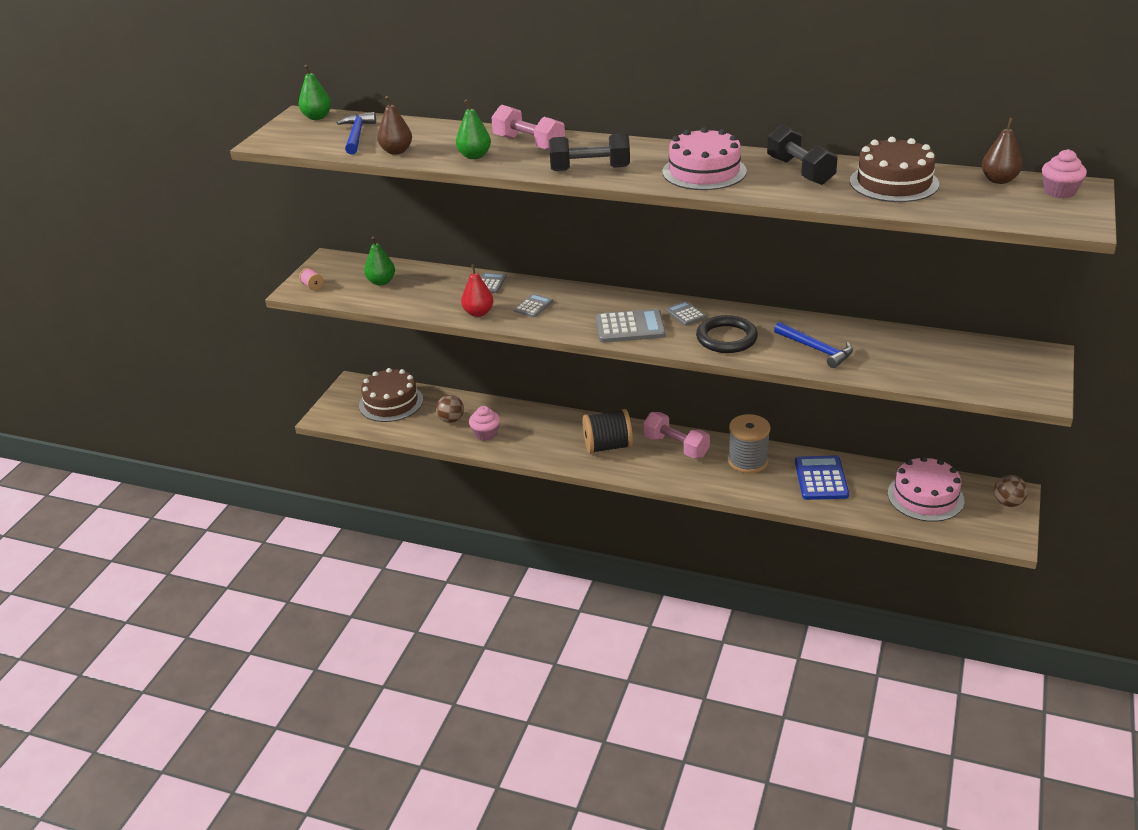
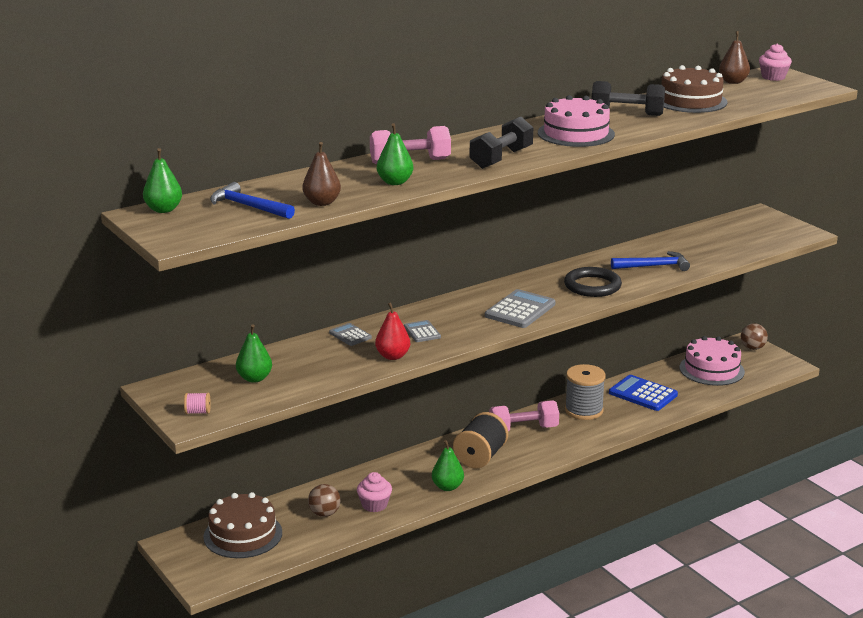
camera: 55 degrees left, 10 degrees down
(547, 452) = (447, 487): none -> green pear
(685, 314) = (534, 286): grey calculator -> none

